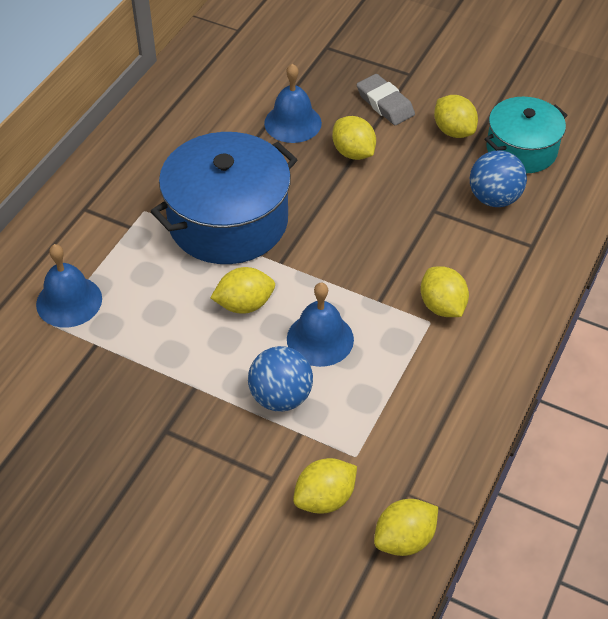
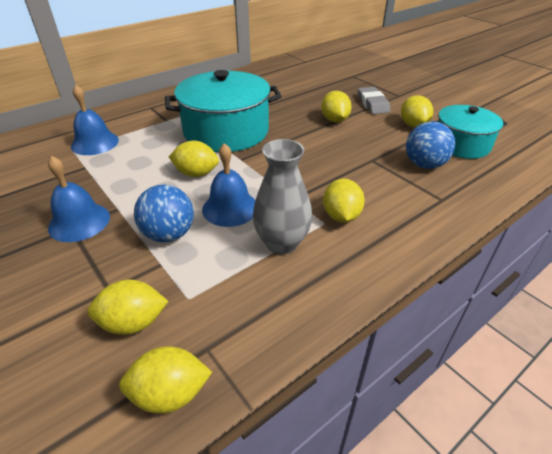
camera: 25 degrees right, 10 degrees down
(228, 221) = (226, 131): blue pot -> turquoise pot
(292, 123) = (306, 100): blue bell -> blue bell (79, 222)
(403, 362) = (282, 243): none -> grey vase

